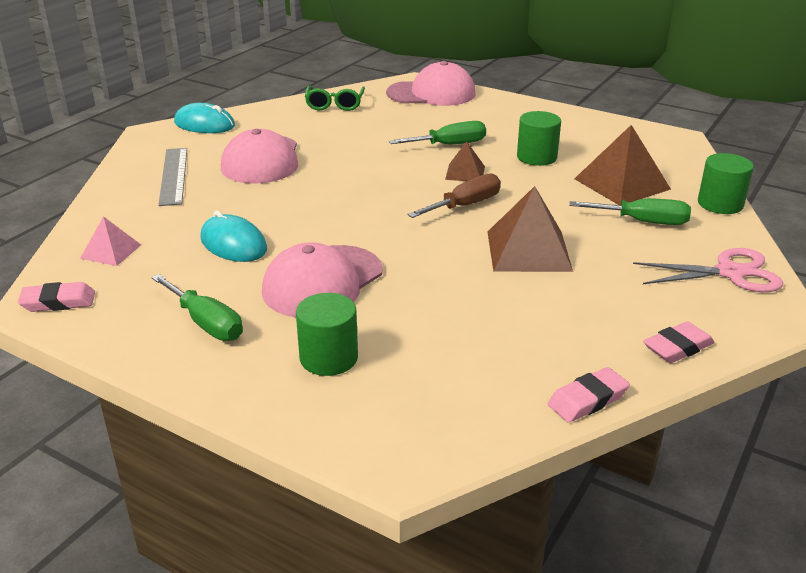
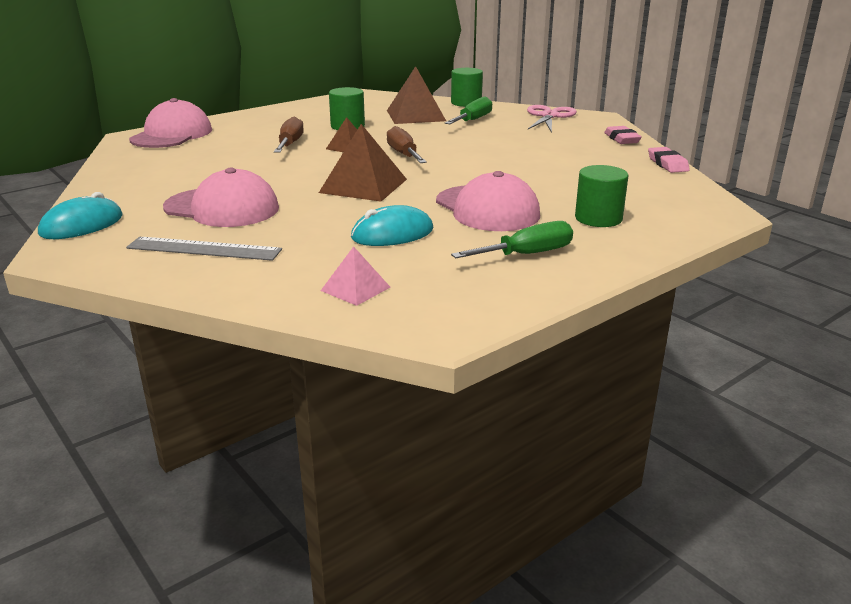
camera: 70 degrees left, 5 degrees down
(58, 302) = (445, 319): pink eraser -> none
(335, 104) = (133, 168): green glasses -> none
(449, 145) = (290, 144): green screwdriver -> brown screwdriver
(528, 250) = (487, 149): brown pyramid -> brown pyramid (363, 186)

